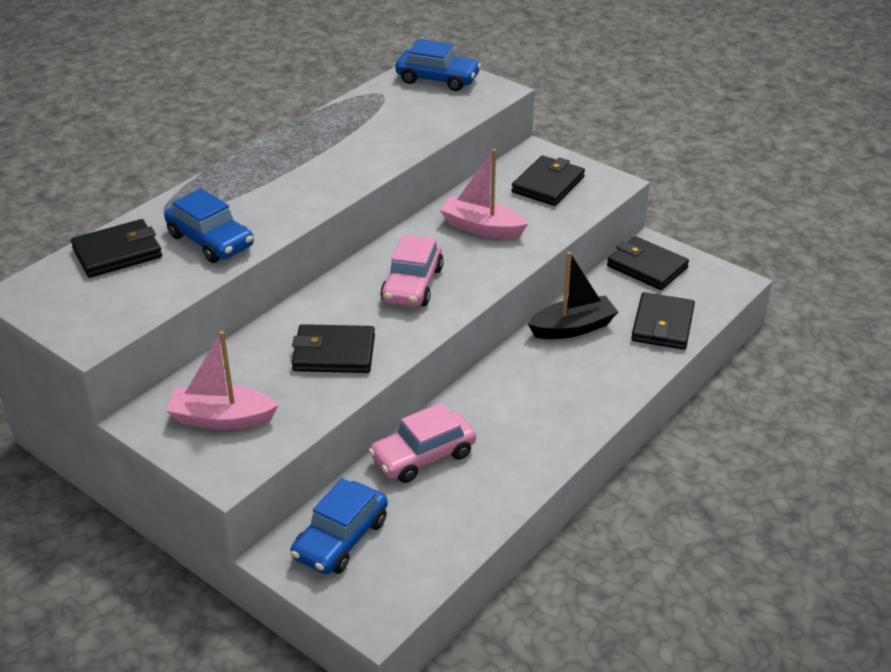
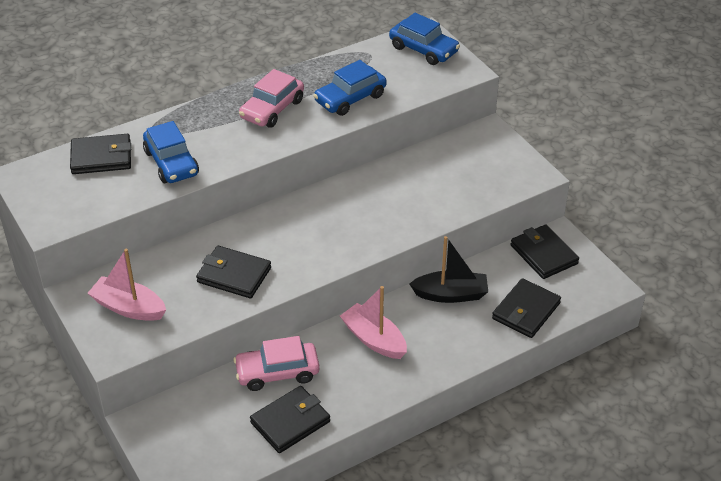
camera: 20 degrees right, 5 degrees up
(340, 539) = (185, 421): blue car -> blue car (350, 98)
(412, 285) = (323, 230): pink car -> pink car (272, 109)
(482, 228) = (404, 192): pink boat -> pink boat (374, 339)
(548, 185) = (481, 164): black wallet -> black wallet (290, 422)

